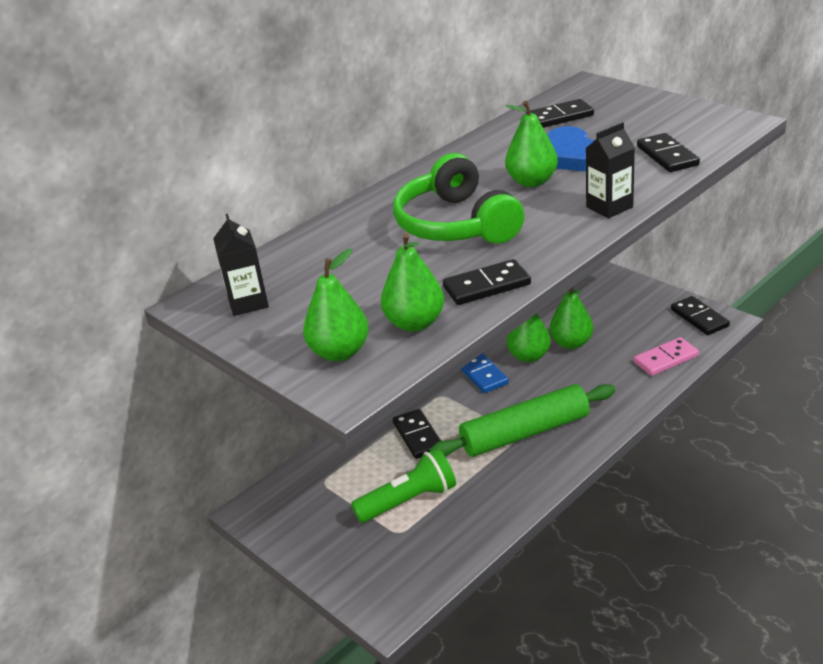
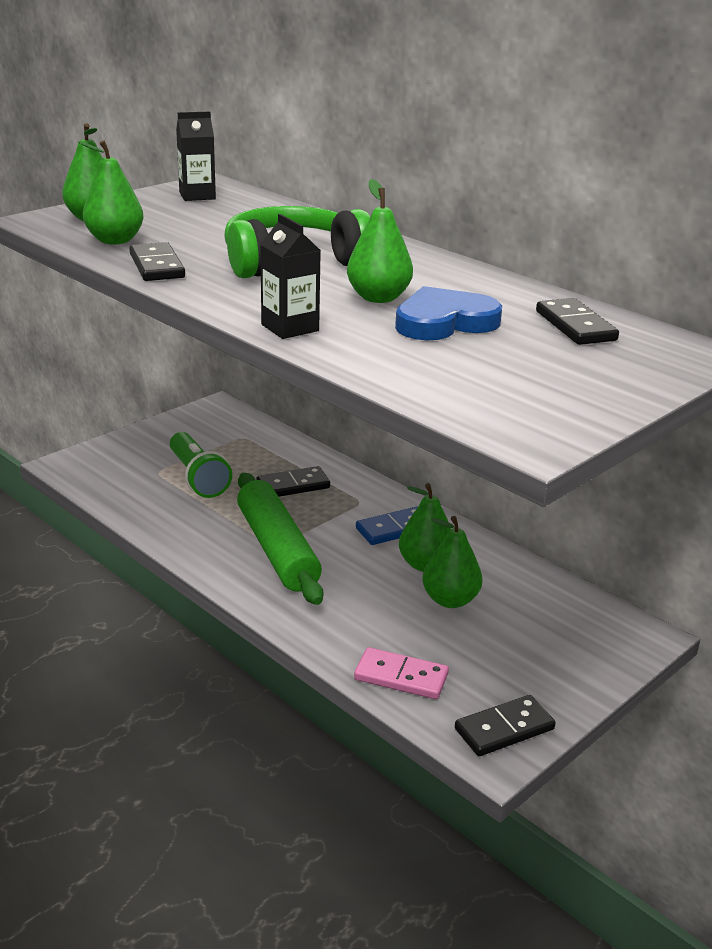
camera: 85 degrees right, 5 degrees down
(665, 359) = (401, 677): pink domino -> pink domino turned 45 degrees counterclockwise
(667, 156) = (423, 374): black domino -> none

